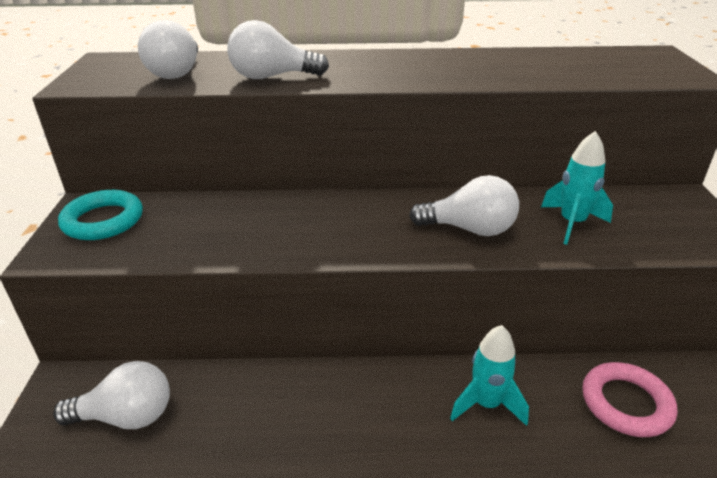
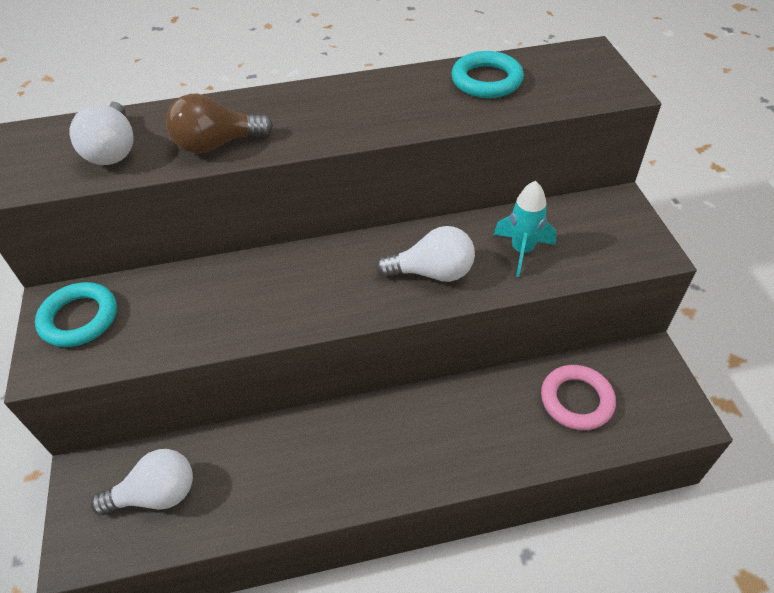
camera: 10 degrees left, 15 degrees up
(272, 77) = (217, 144): white light bulb -> brown light bulb
(486, 404) = (464, 422): turquoise rocket -> none
(547, 61) = (486, 80): none -> turquoise ring

